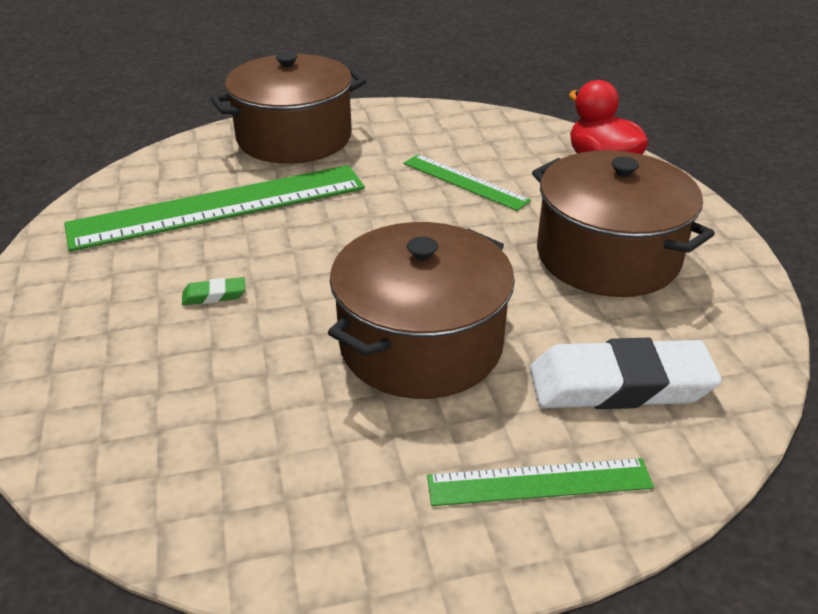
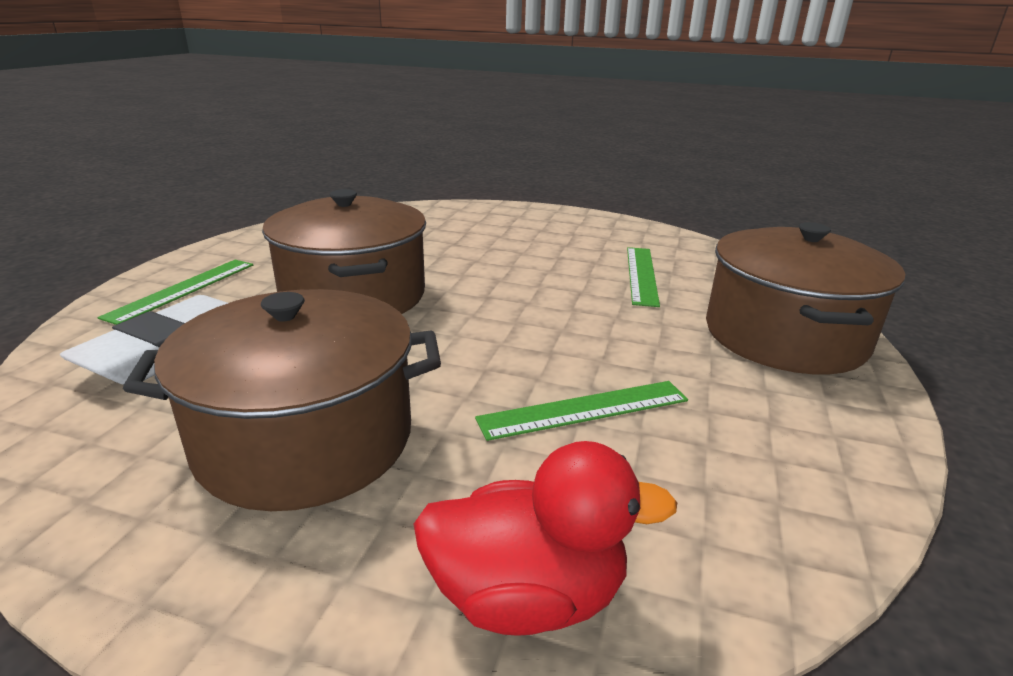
camera: 120 degrees right, 10 degrees down
(214, 295) = (509, 252): green eraser -> none
(219, 206) = (641, 275): green ruler -> green ruler, size x0.51

